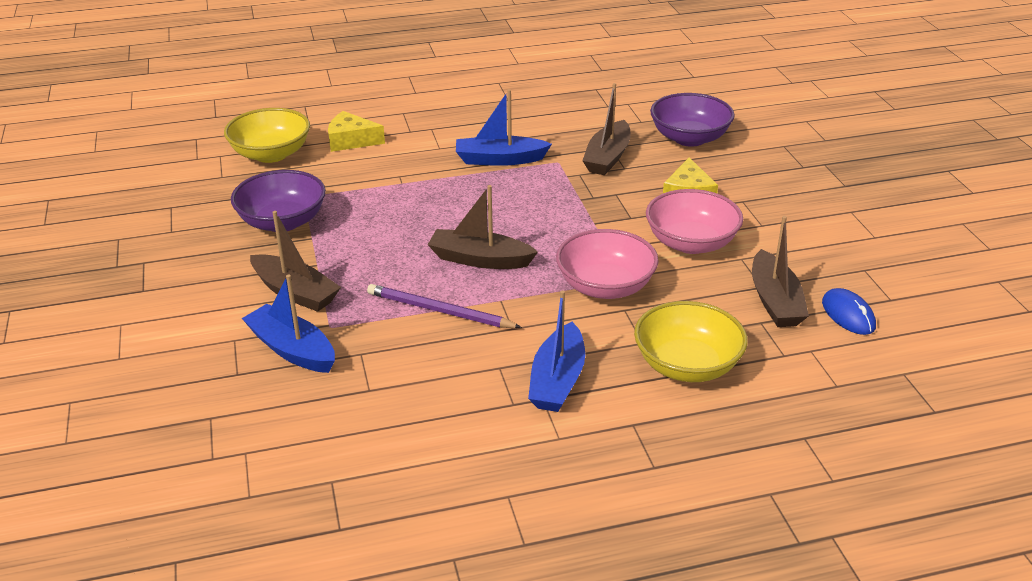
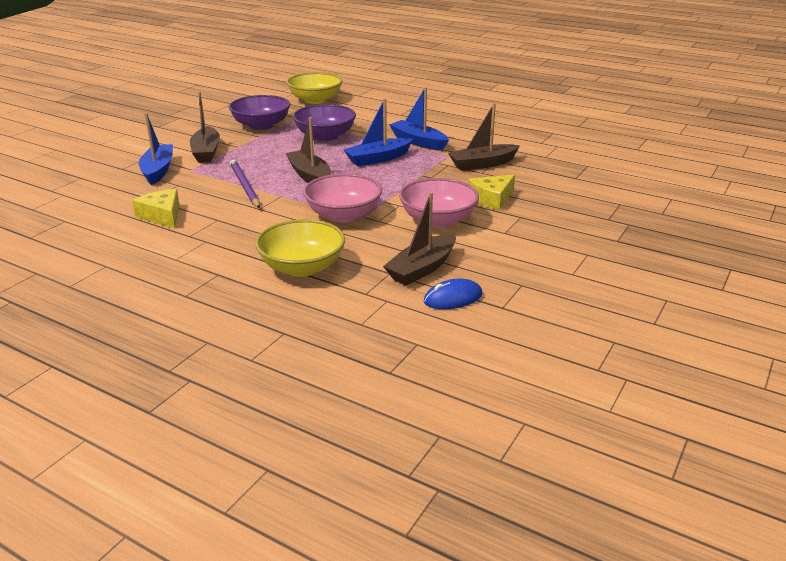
camera: 45 degrees right, 5 degrees down
(351, 140) = (363, 108): yellow cheese -> yellow cheese (162, 216)
(557, 380) = (228, 238): blue boat -> blue boat (378, 159)
(689, 138) = (559, 175): purple bowl -> purple bowl (325, 136)
(848, 314) = (453, 298): blue mouse -> blue mouse turned 45 degrees clockwise

